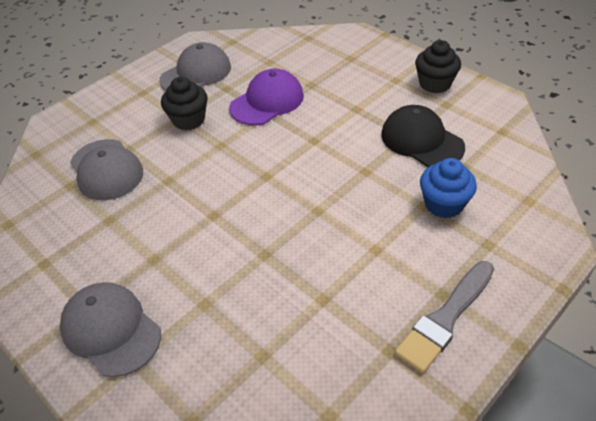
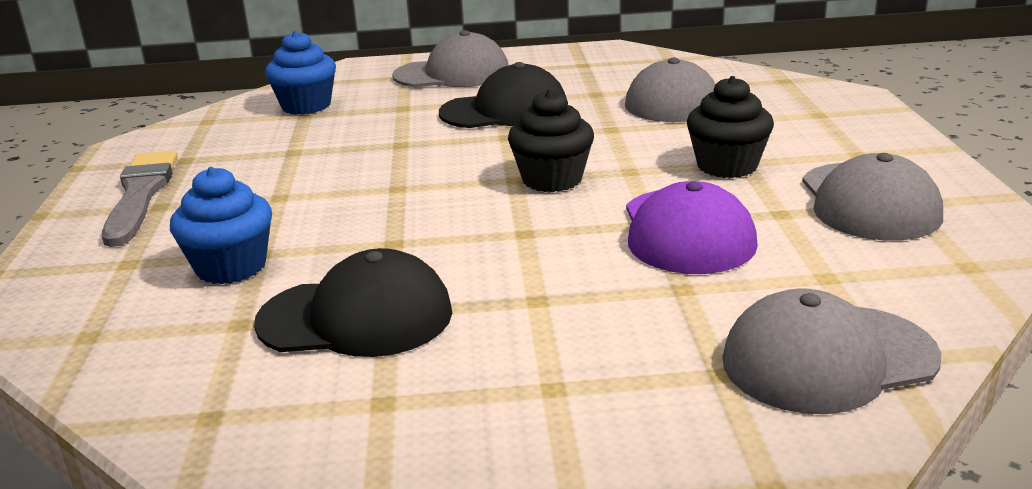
camera: 130 degrees right, 20 degrees down
(172, 243) = (504, 110): none -> black cap
(247, 371) = (306, 106): none -> blue cupcake
(320, 45) = (828, 359): none -> grey cap
(435, 84) = (460, 429): black cupcake -> black cupcake (552, 179)

